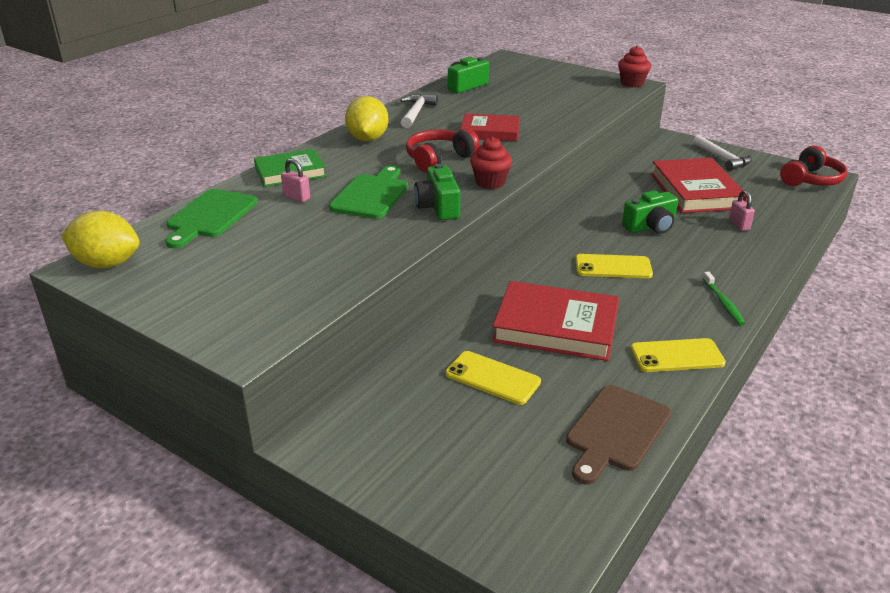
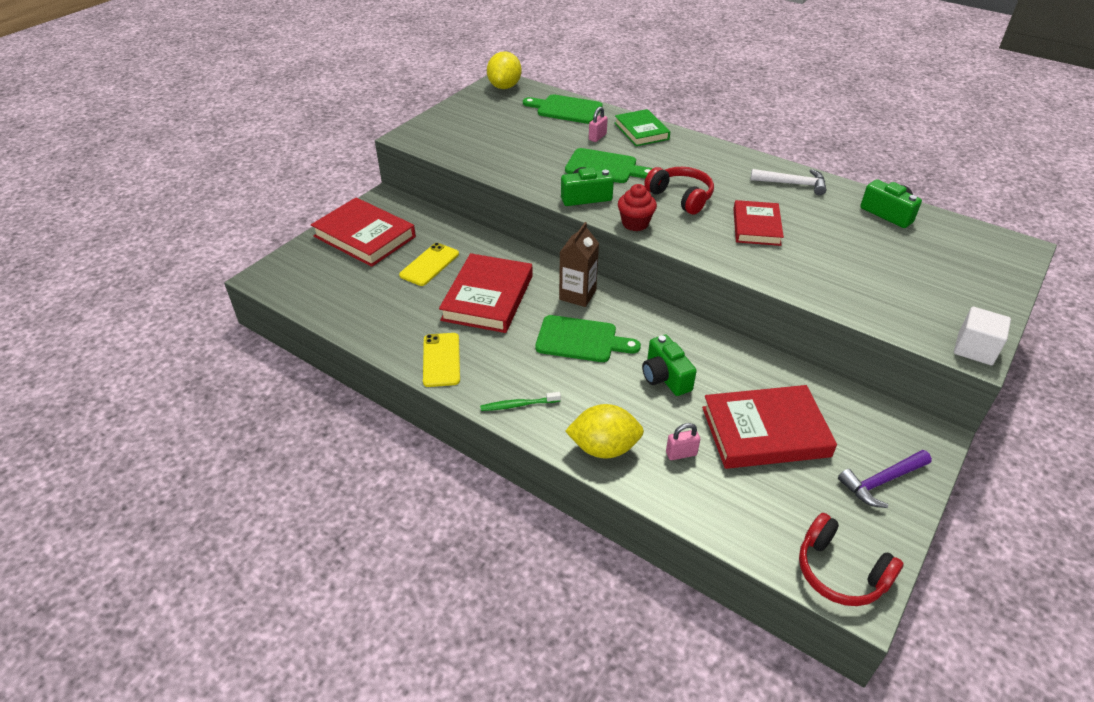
camera: 90 degrees right, 10 degrees up
(367, 139) = (717, 161): yellow lemon -> yellow lemon (604, 448)
(422, 452) = (364, 236): none -> red book
(539, 268) = (577, 295): none -> brown carton
(613, 267) = (581, 340): yellow phone -> green cutting board
(616, 431) = (362, 316): brown cutting board -> none
(632, 83) = (974, 349): red cupcake -> white cube
(723, 158) = (881, 482): white hammer -> purple hammer

